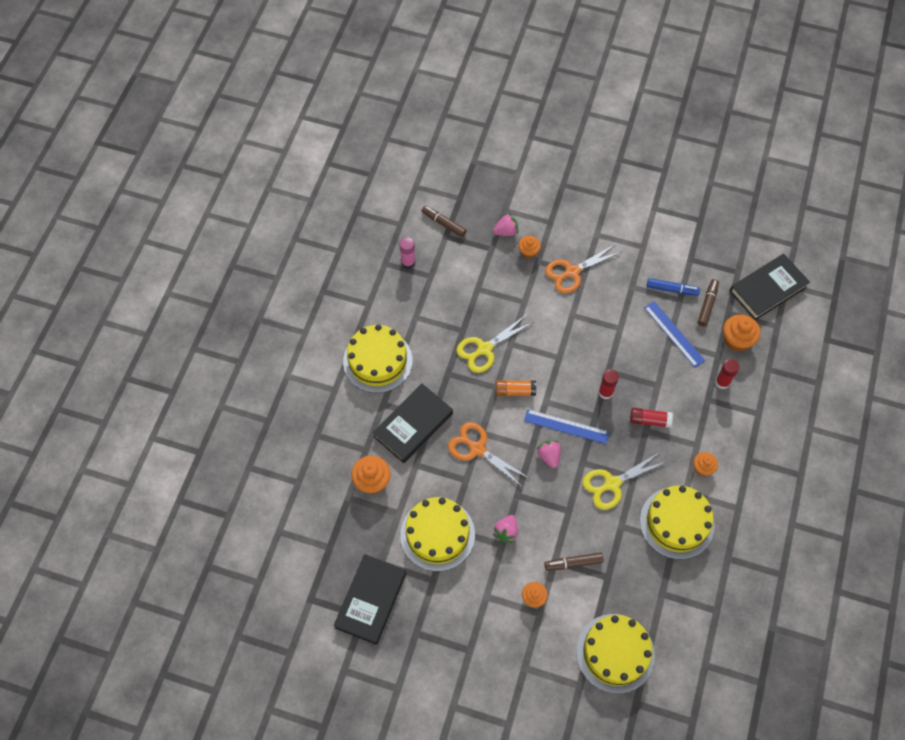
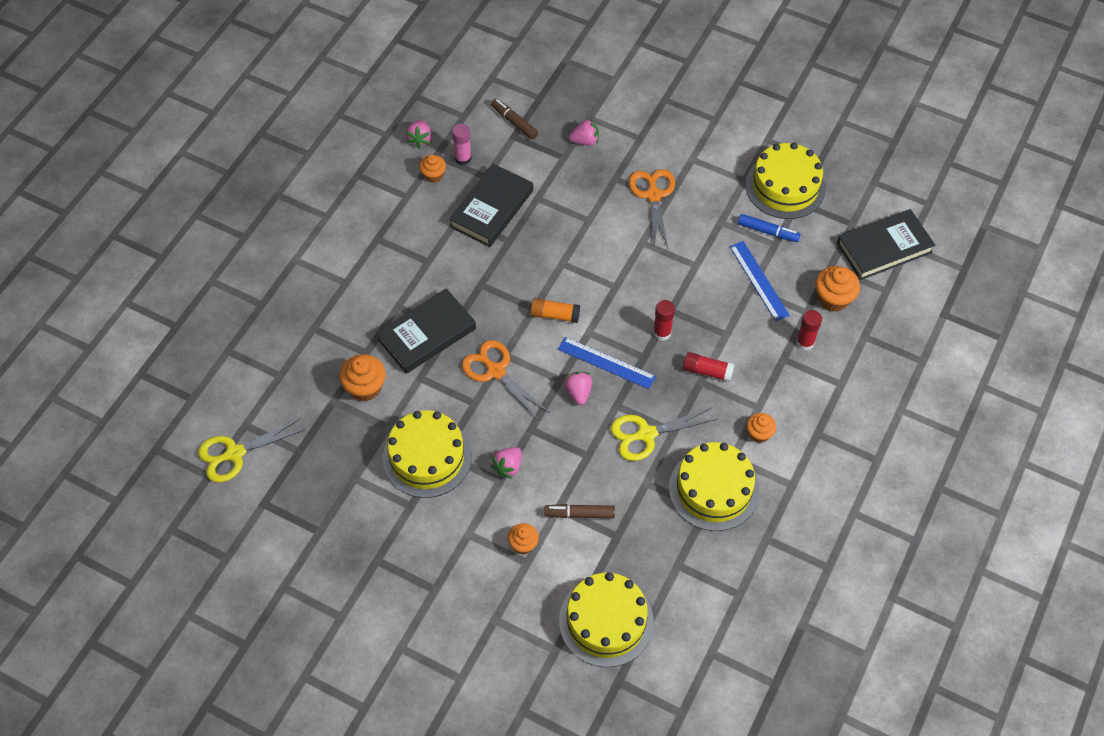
camera: 10 degrees right, 5 degrees down
(368, 251) = (420, 139): none -> pink strawberry
(371, 600) = (333, 516): black book -> black book (492, 208)
(377, 361) = (402, 259): yellow cake -> yellow cake (785, 186)
(485, 349) = (530, 264): yellow scissors -> yellow scissors (235, 453)
(528, 252) = (606, 166): orange cupcake -> orange cupcake (433, 175)
(572, 272) = (653, 195): orange scissors -> orange scissors turned 105 degrees clockwise
(707, 305) = (806, 254): brown marker -> none

